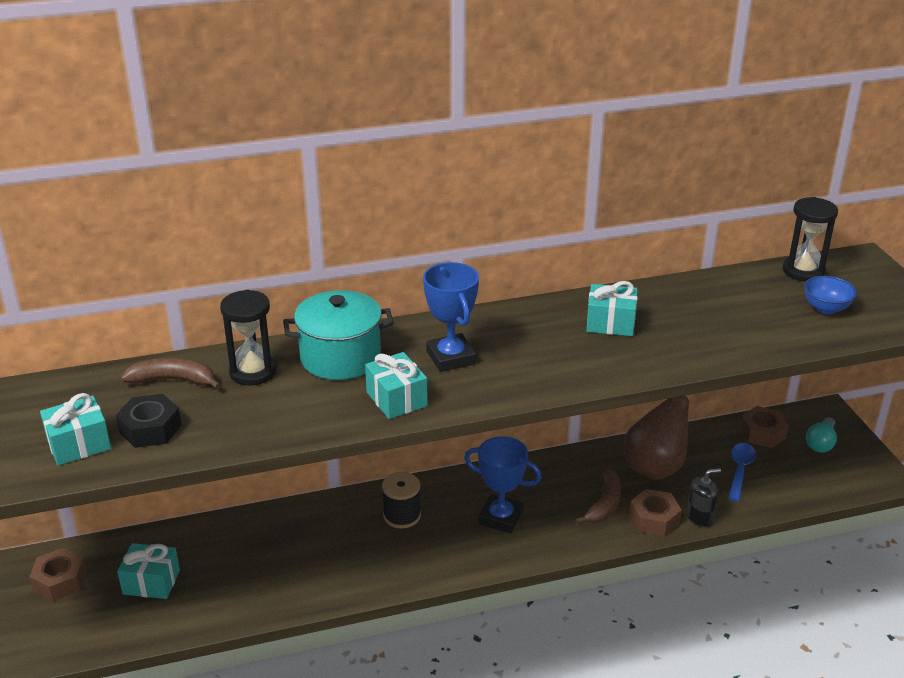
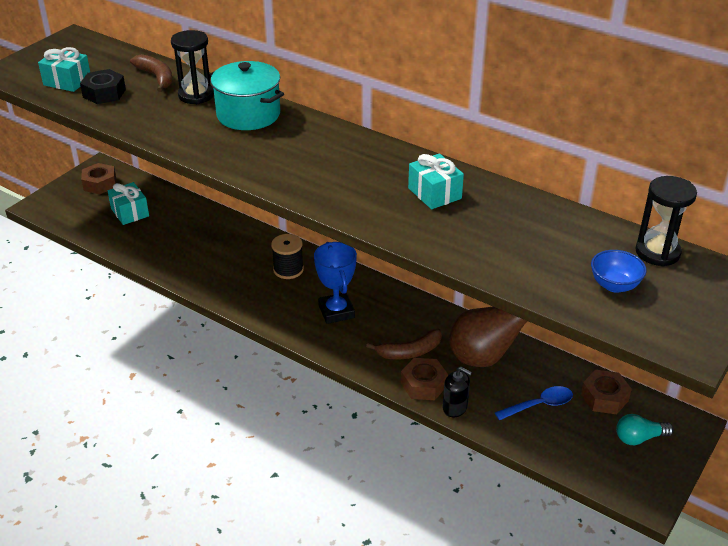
camera: 50 degrees right, 5 degrees up
(396, 399) = (229, 153): turquoise gift -> none
(451, 357) = (301, 151): blue trophy -> none

